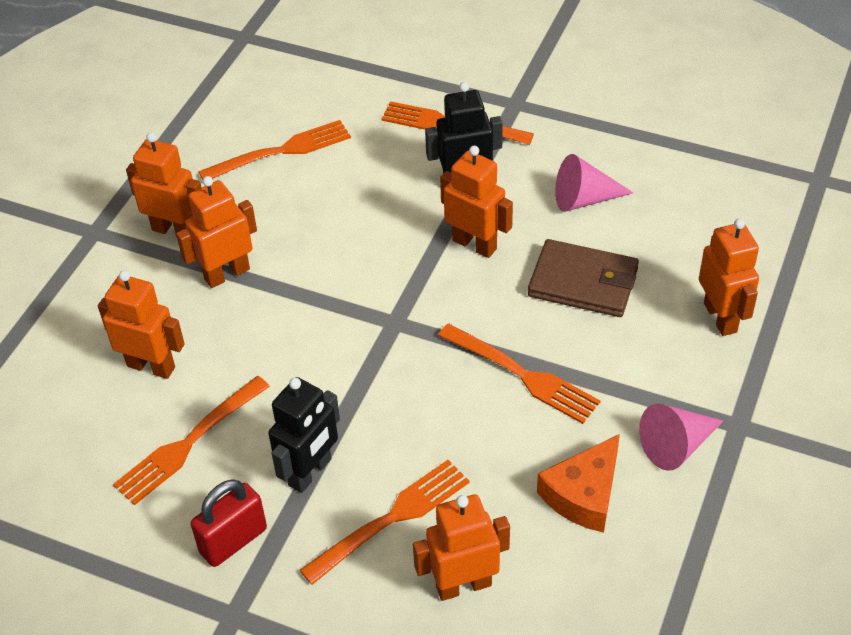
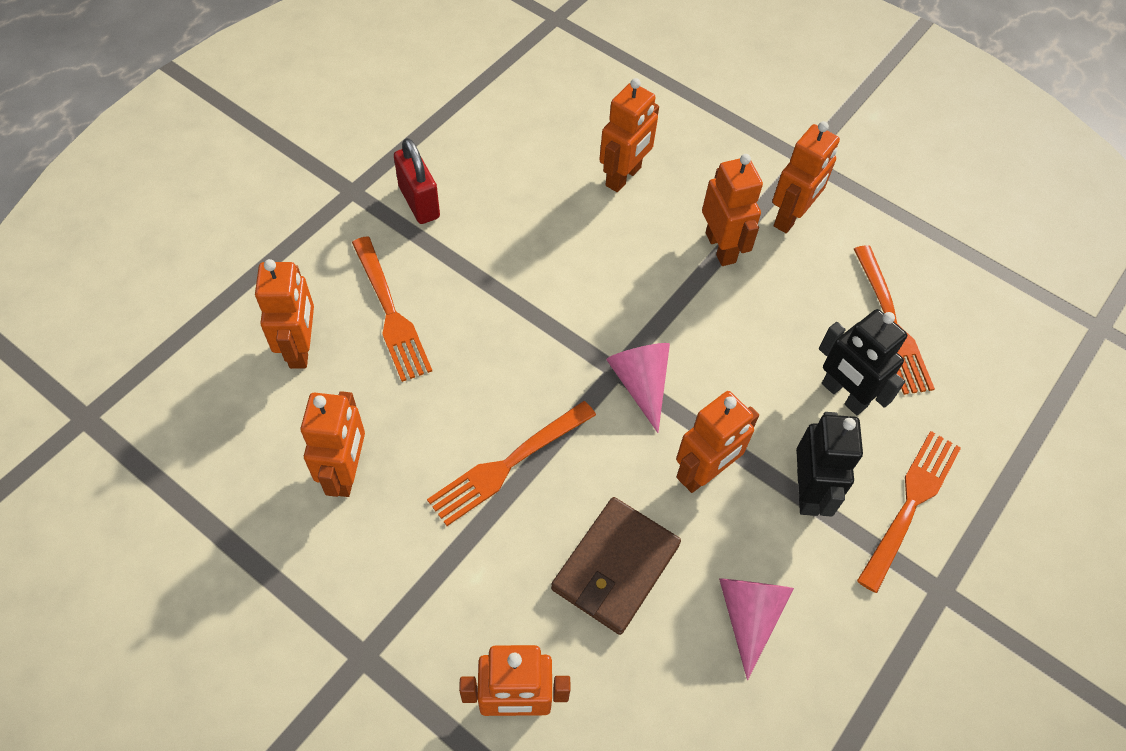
camera: 100 degrees right, 10 degrees up
(189, 443) = (530, 189): orange fork -> none
(310, 472) = (464, 266): black robot -> black robot (843, 395)
(584, 494) = (346, 473): orange cheese -> orange robot
(676, 446) = (364, 580): pink cone -> pink cone (640, 384)

